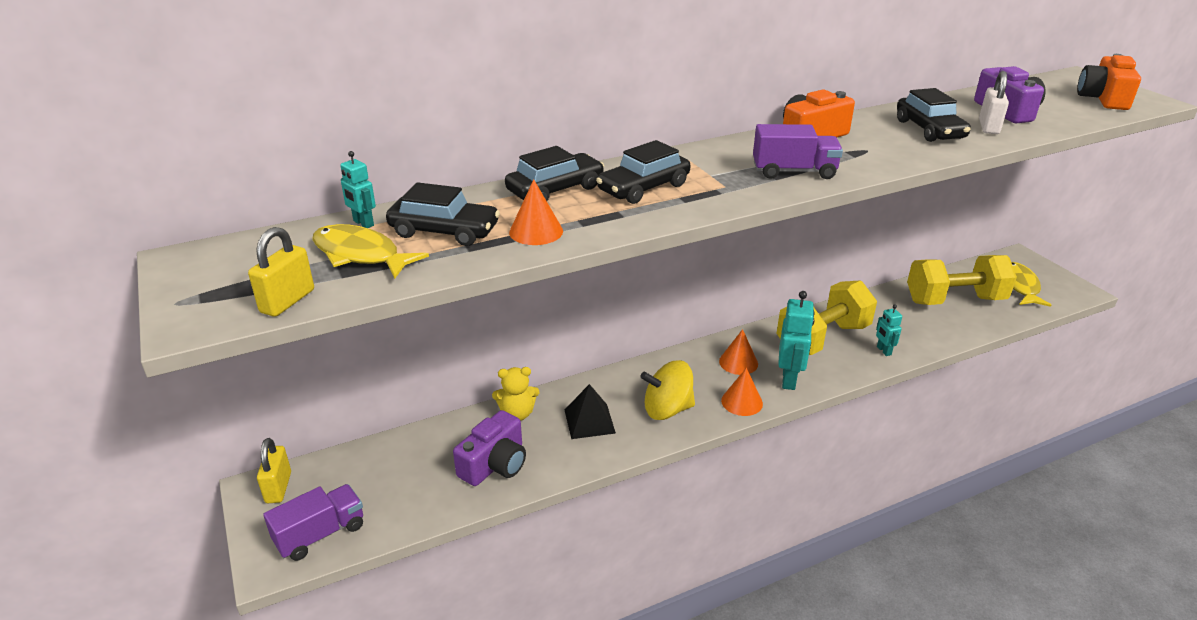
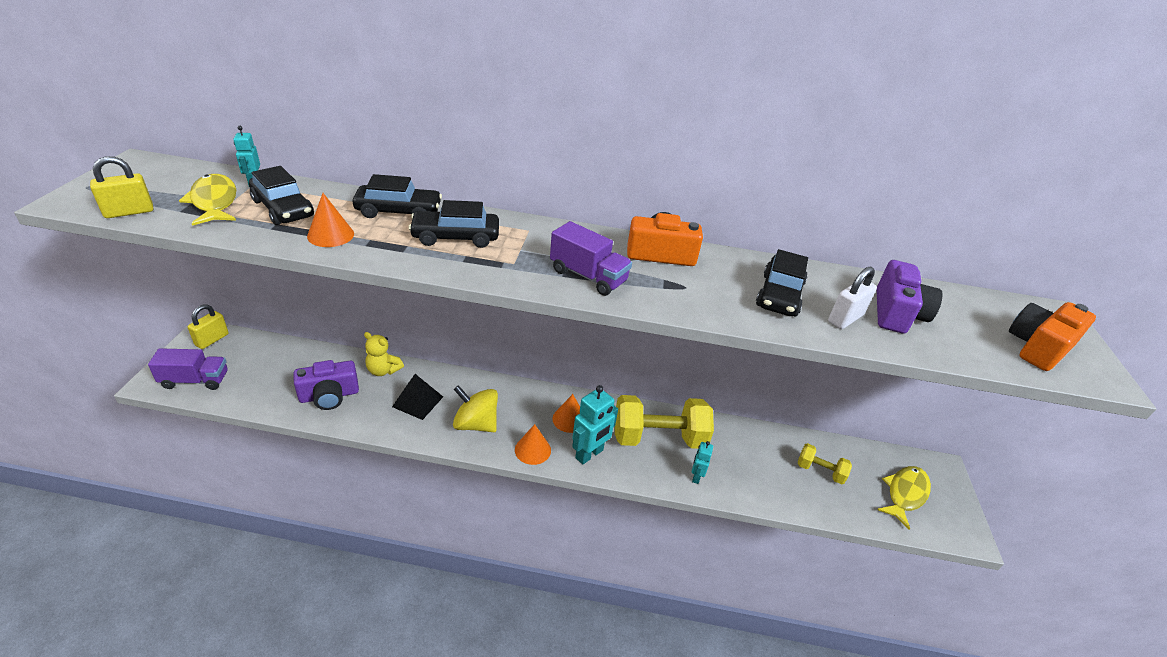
camera: 30 degrees right, 5 degrees up
(954, 300) = (820, 471): yellow dumbbell -> yellow dumbbell, size x0.50

